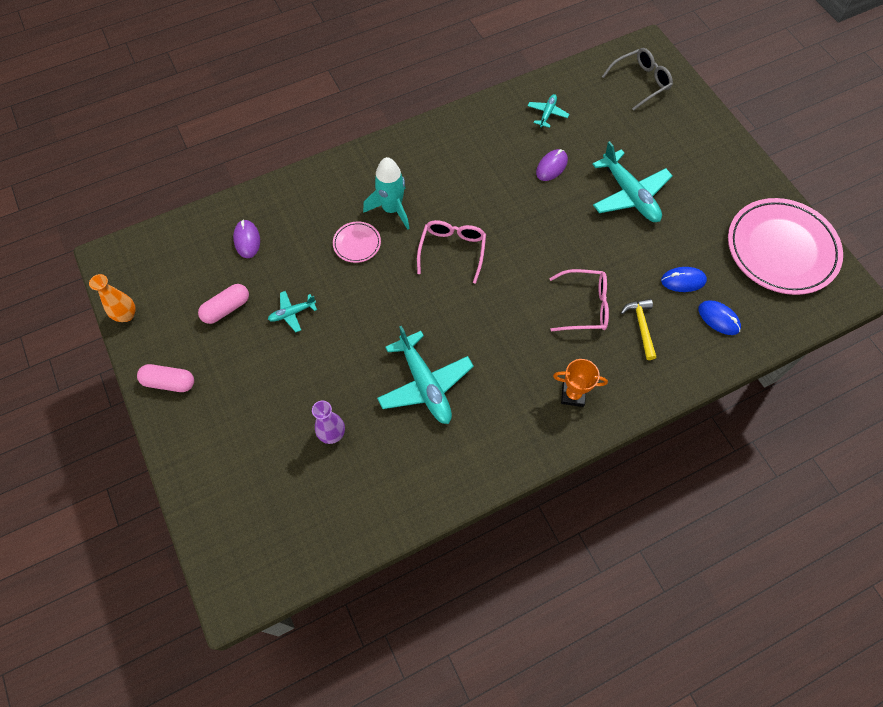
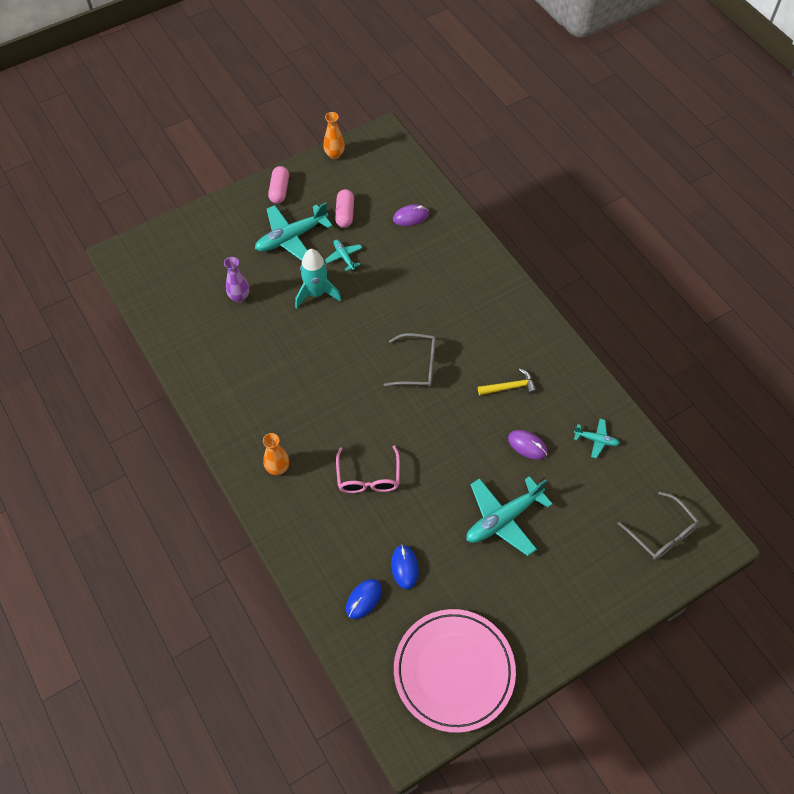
camera: 85 degrees right, 5 degrees down
(226, 308) = (345, 214): pink capsule -> pink capsule turned 45 degrees clockwise
(357, 243) = (416, 293): pink plate -> none
(391, 209) = (456, 315): turquoise rocket -> turquoise rocket (316, 293)
(425, 384) = (283, 355): turquoise plane -> turquoise plane (291, 238)
(452, 250) = (418, 366): pink glasses -> grey glasses
(573, 395) = (278, 468): orange trophy -> orange vase
(641, 326) = (350, 526): yellow hammer -> yellow hammer (510, 387)

